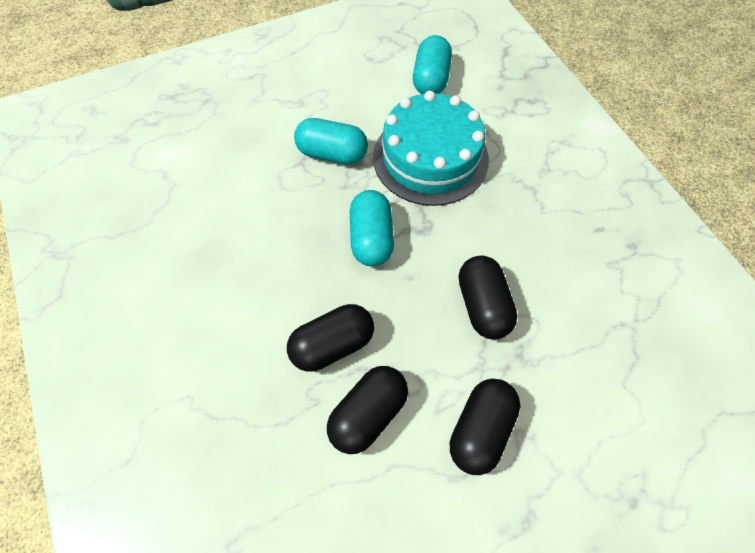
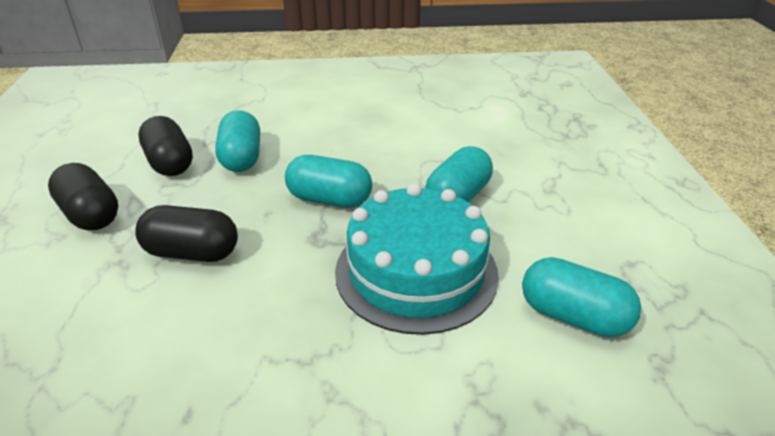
camera: 110 degrees right, 25 degrees down
(332, 345) = (241, 158): black capsule -> turquoise capsule

